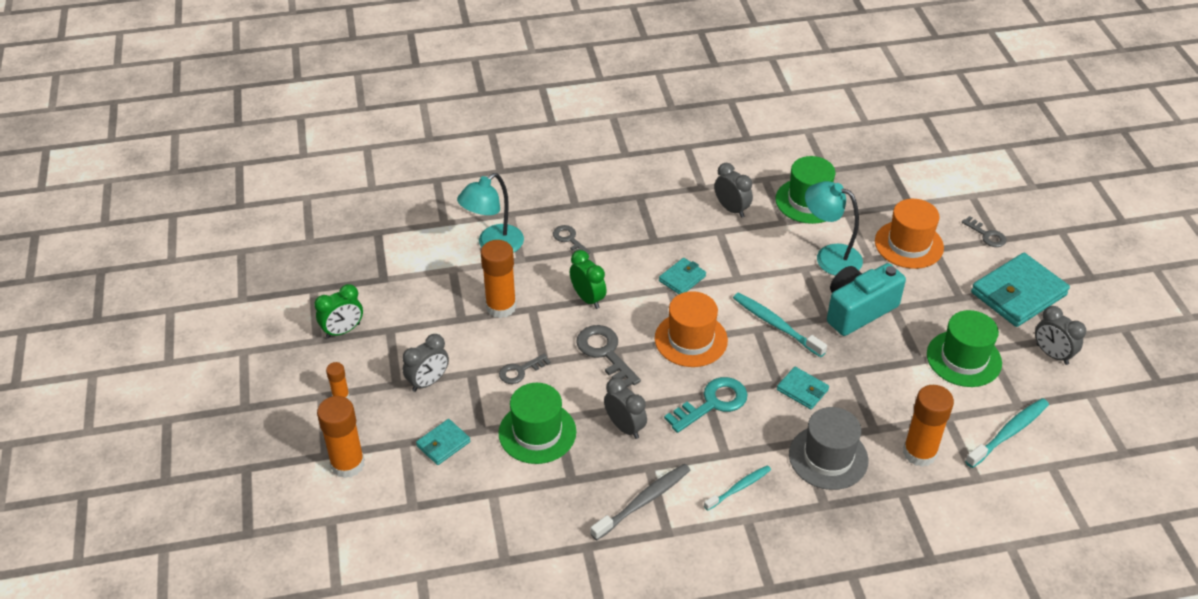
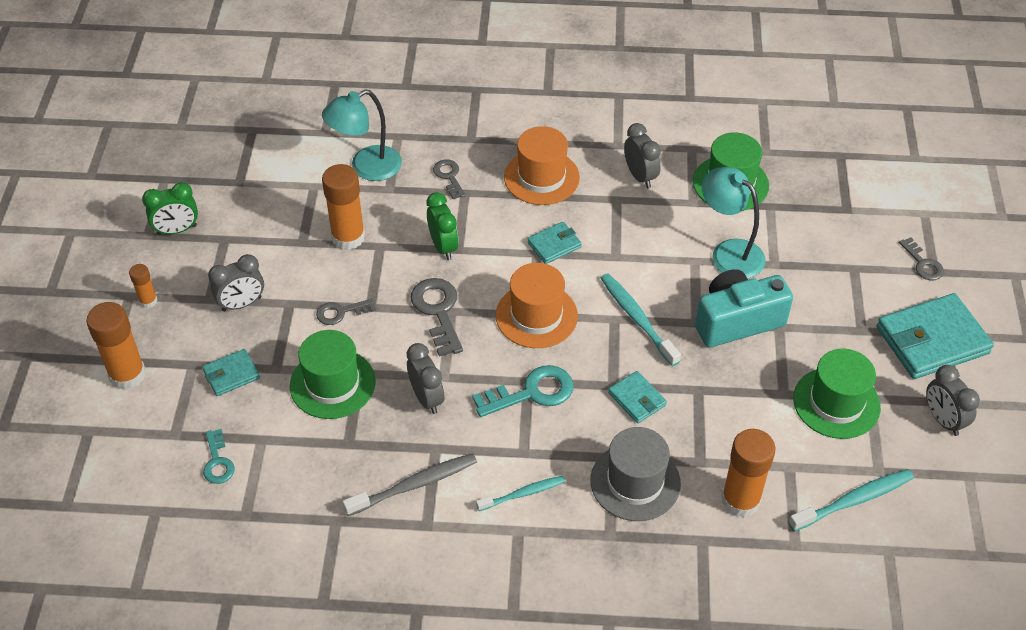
camera: 15 degrees right, 5 degrees up
(461, 521) = (218, 462): none -> turquoise key
(909, 244) = (826, 256): orange hat -> orange hat (541, 177)

